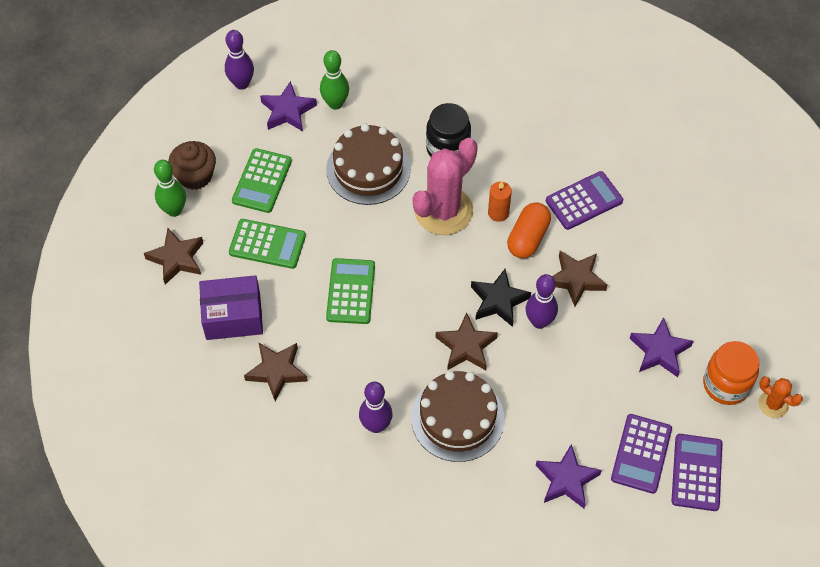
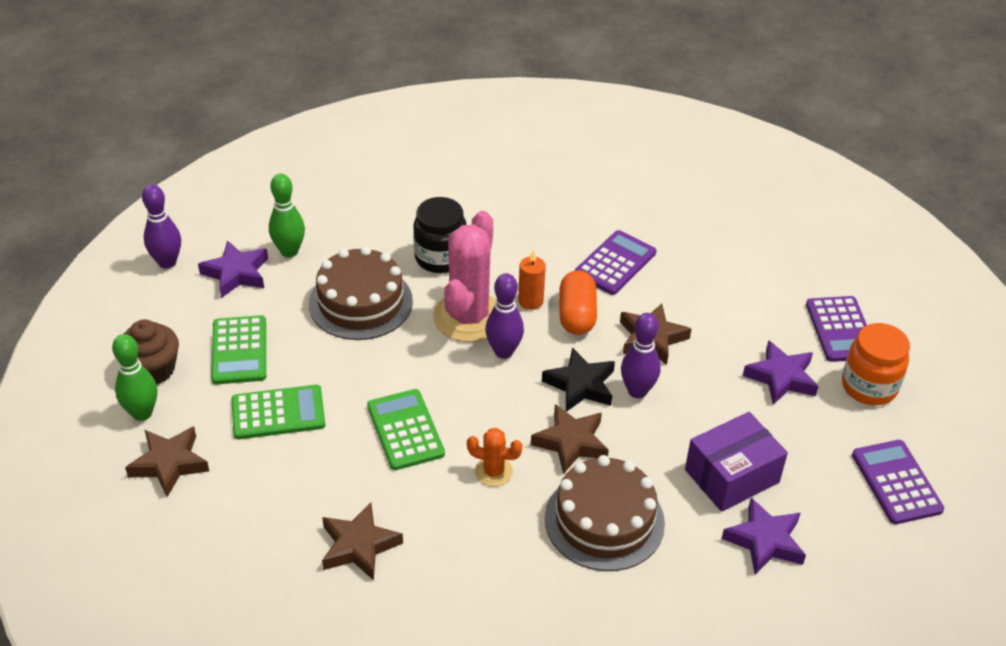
camera: 25 degrees left, 15 degrees down
(233, 316) = (273, 503): purple box -> purple box (731, 476)
(376, 425) = (513, 562): purple bowling pin -> purple bowling pin (503, 351)
(641, 454) = (827, 484): purple calculator -> purple calculator (841, 329)
(773, 404) = (927, 389): orange cactus -> orange cactus (493, 471)

